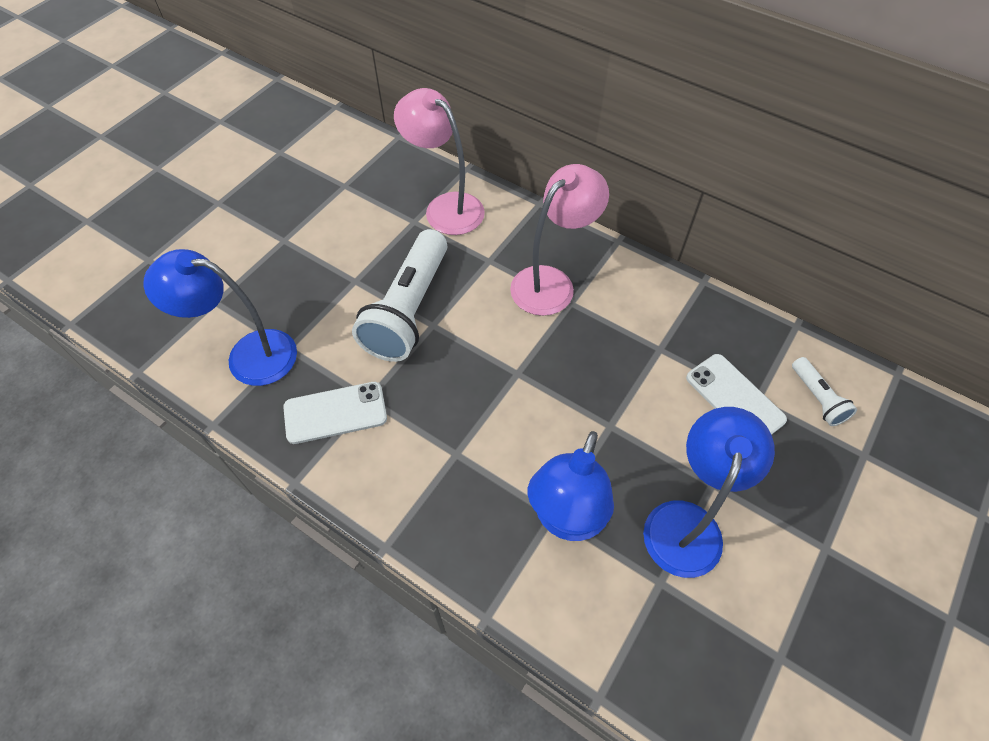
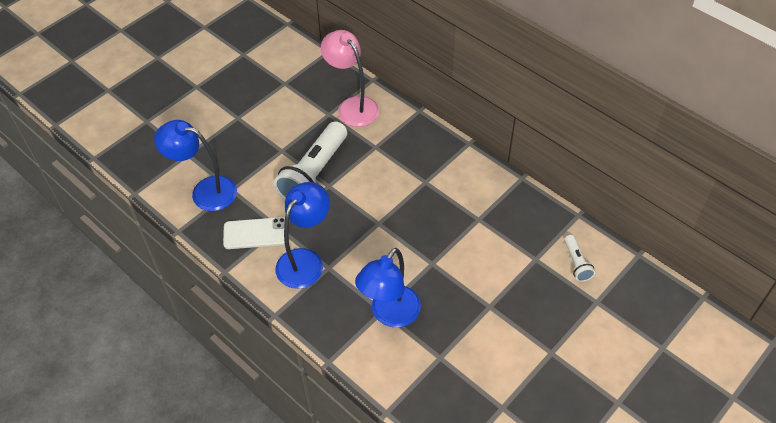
camera: 10 degrees right, 5 degrees down
(551, 282) = (415, 166): pink lamp -> none
(686, 522) = (466, 326): blue lamp -> blue lamp (305, 260)
(734, 398) = (520, 256): white phone -> none

